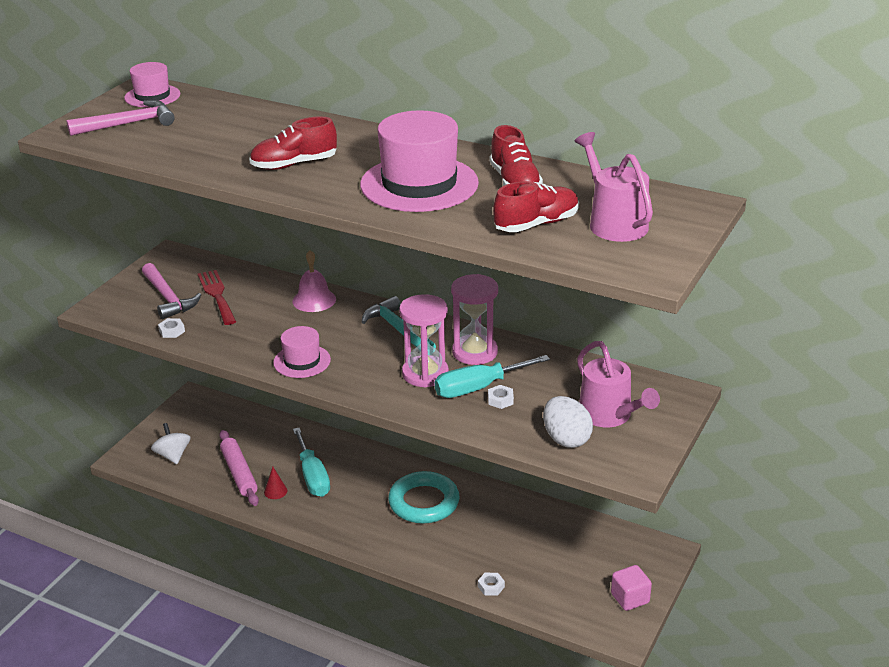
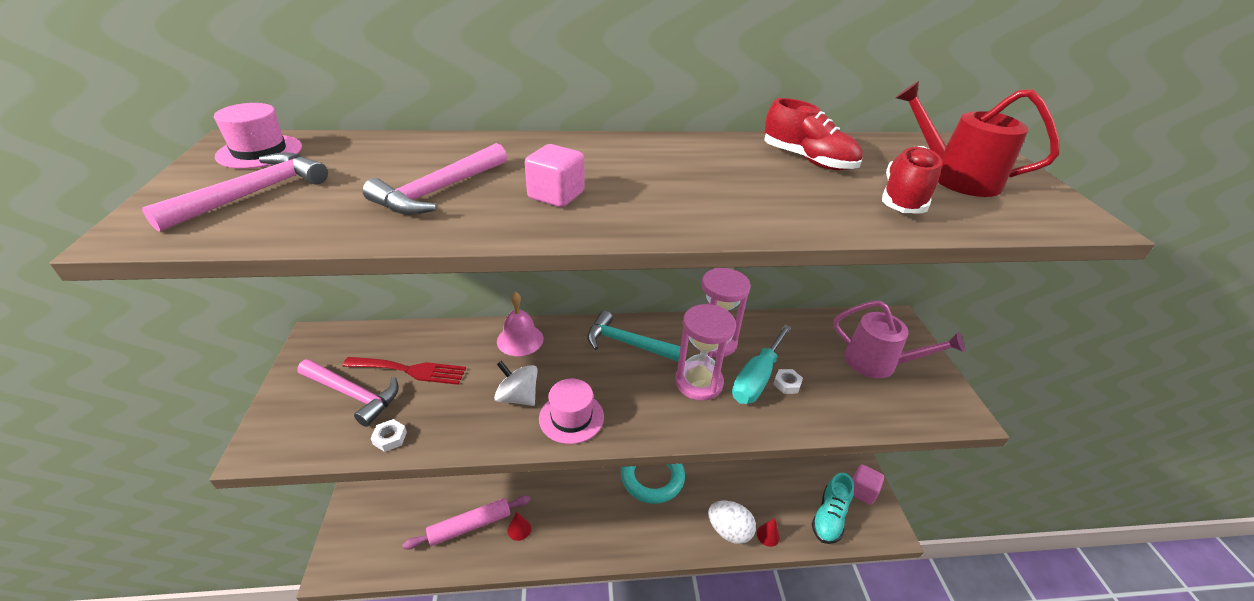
camera: 35 degrees left, 5 degrees up
(173, 455) = (387, 538): white spinning top -> white spinning top (518, 397)
(217, 295) = (410, 370): red fork -> red fork turned 150 degrees clockwise
(228, 145) = (439, 191): none -> pink hammer
(239, 473) = (470, 526): pink rolling pin -> pink rolling pin turned 60 degrees counterclockwise
(294, 164) = (556, 195): red shoe -> pink cube
(312, 476) = (541, 496): turquoise screwdriver -> none
(419, 184) = (726, 184): pink hat -> none
(491, 586) = (768, 535): white nut -> red cone
(566, 439) = (878, 402): white egg -> white egg (729, 531)
(569, 601) = (829, 517): none -> turquoise shoe
(614, 223) = (956, 178): pink watering can -> red watering can

